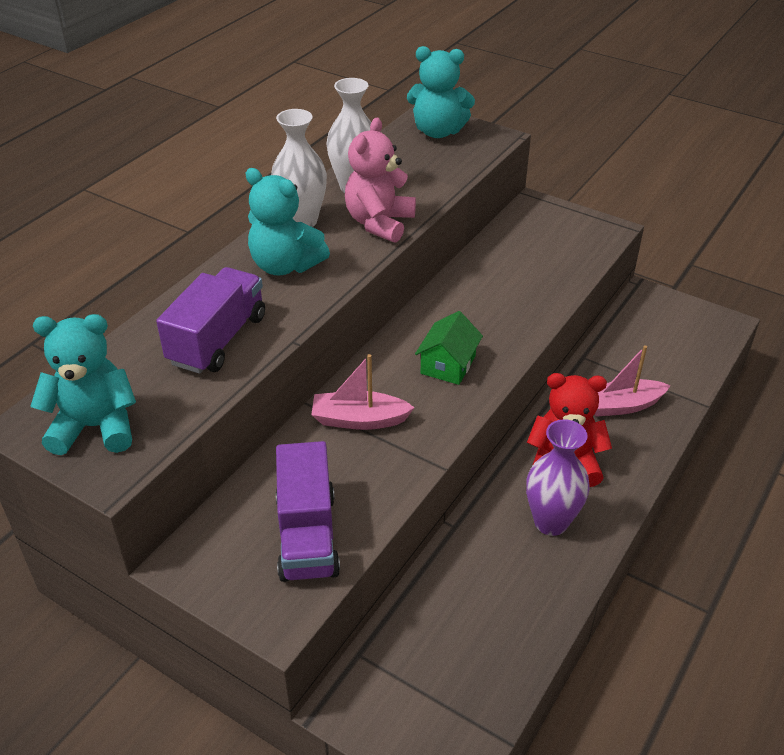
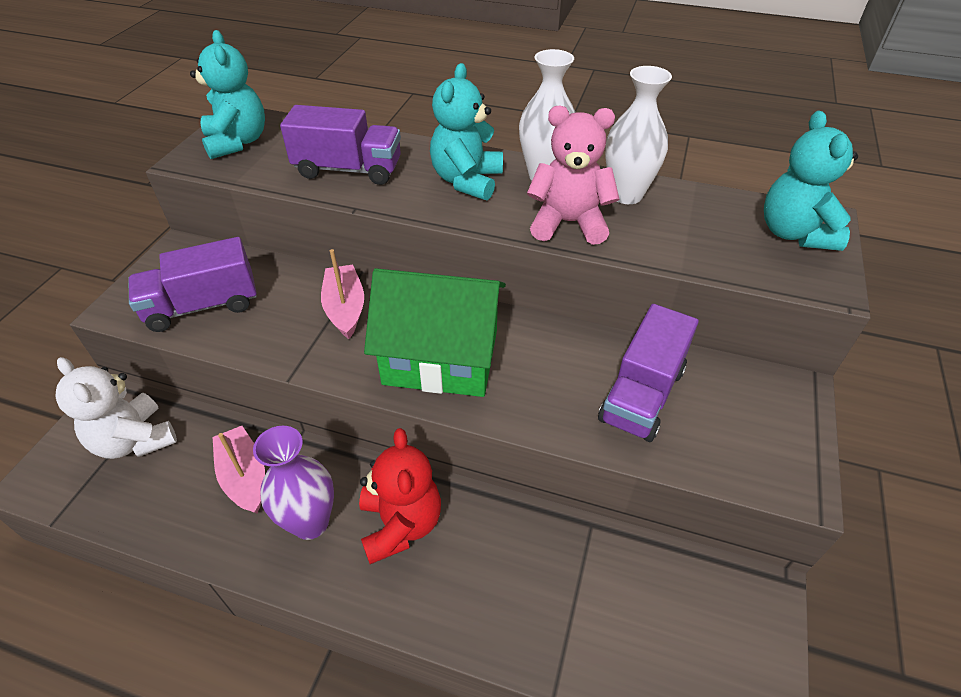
camera: 75 degrees right, 5 degrees up
(416, 671) = (135, 440): none -> white teddy bear
(448, 365) = (441, 357): green house -> green house, size x1.97
(520, 269) = (642, 394): none -> purple truck
(622, 406) = (515, 580): pink boat -> pink boat (244, 476)

